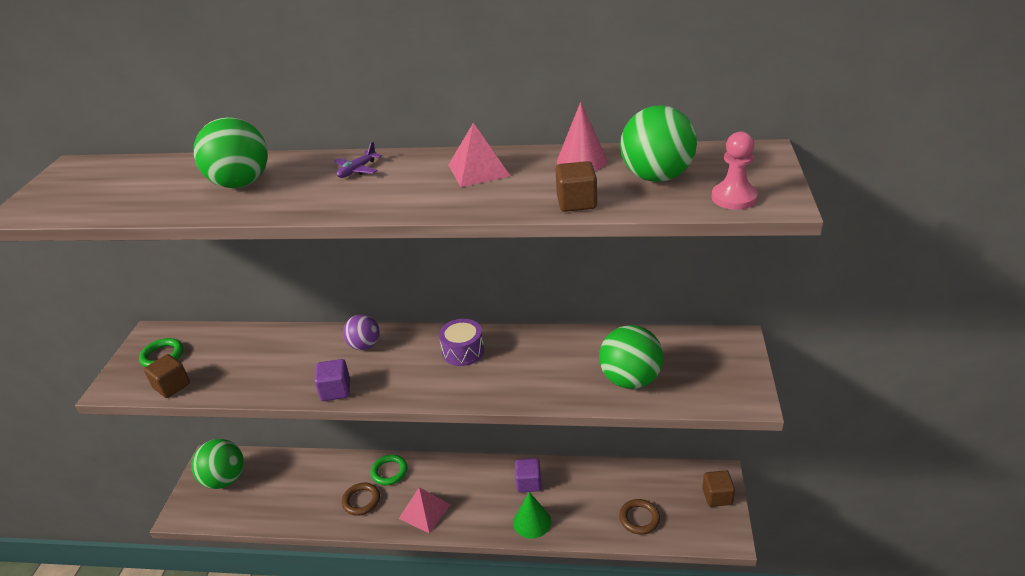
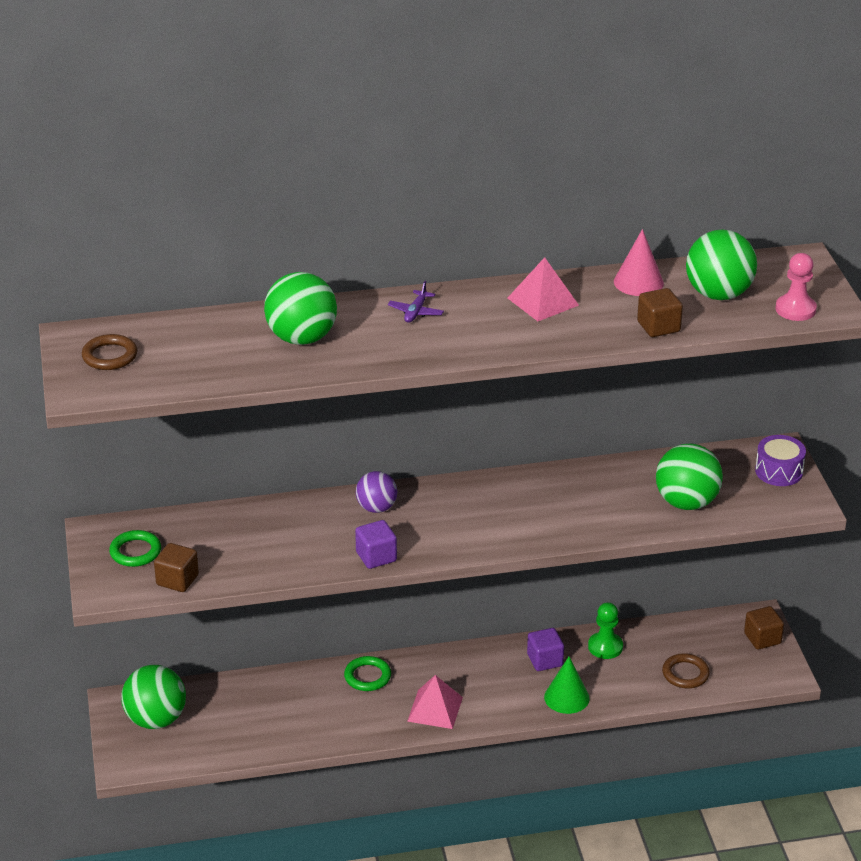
camera: 20 degrees left, 0 degrees up
(361, 501) = (350, 712): brown ring -> brown ring (109, 356)
(463, 351) = (494, 499): purple drum -> purple drum (779, 471)
(581, 479) = (605, 647): none -> green pawn

